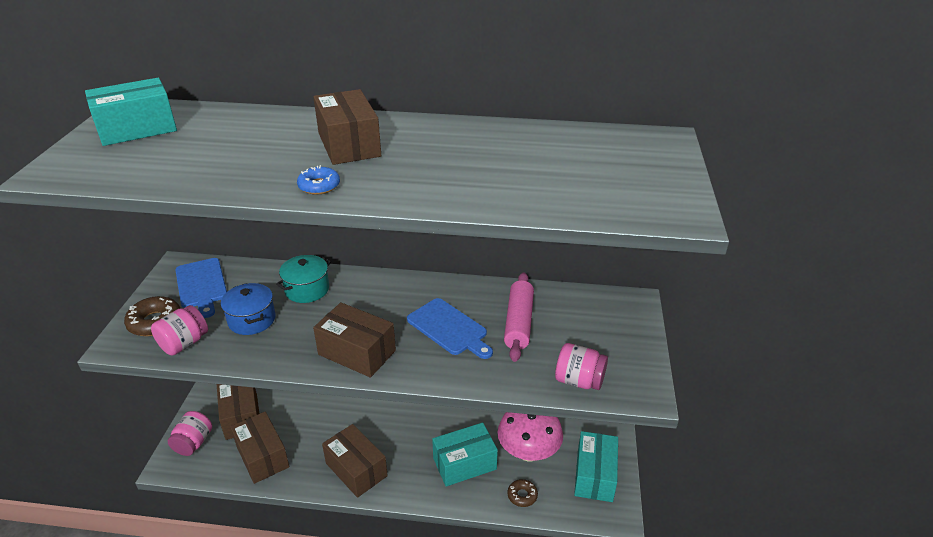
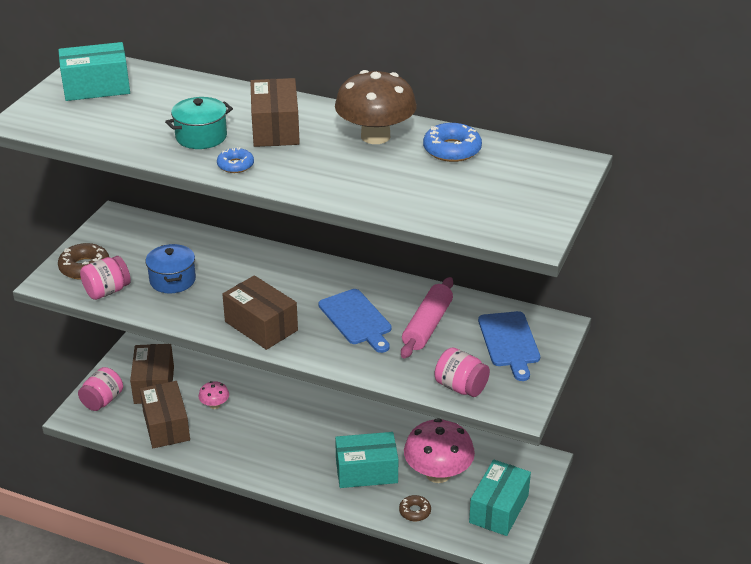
camera: 15 degrees right, 0 degrees up
(201, 285) = (133, 240): blue cutting board -> blue cutting board (509, 342)
(304, 425) = (214, 405): none -> pink mushroom
(307, 289) = (232, 260): turquoise pot -> turquoise pot (201, 137)
(356, 469) = (255, 455): brown box -> none
(457, 139) = (375, 136): none -> brown mushroom
(541, 142) = (452, 150): none -> blue donut

